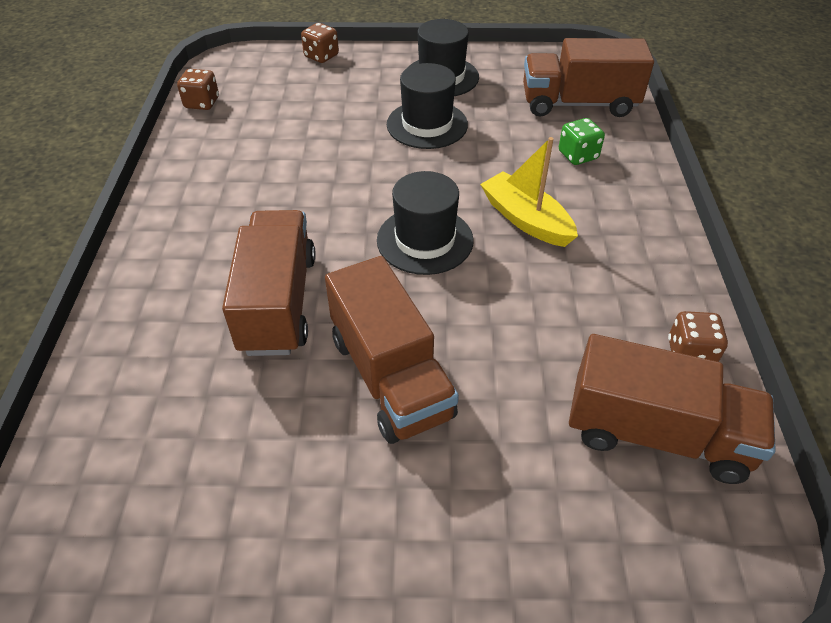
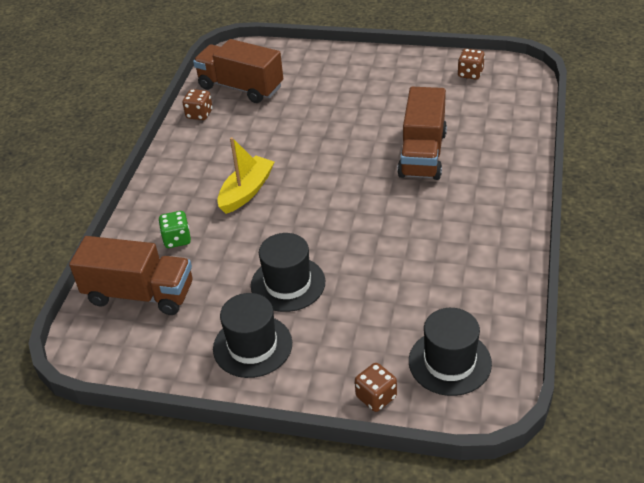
camera: 165 degrees left, 5 degrees down
(202, 103) = (504, 335): brown dice -> brown dice (470, 74)
(390, 376) = (361, 116): brown truck -> none
(425, 240) = (321, 183): black hat -> black hat (449, 362)
(526, 219) = (246, 191): yellow boat -> yellow boat turned 120 degrees counterclockwise

